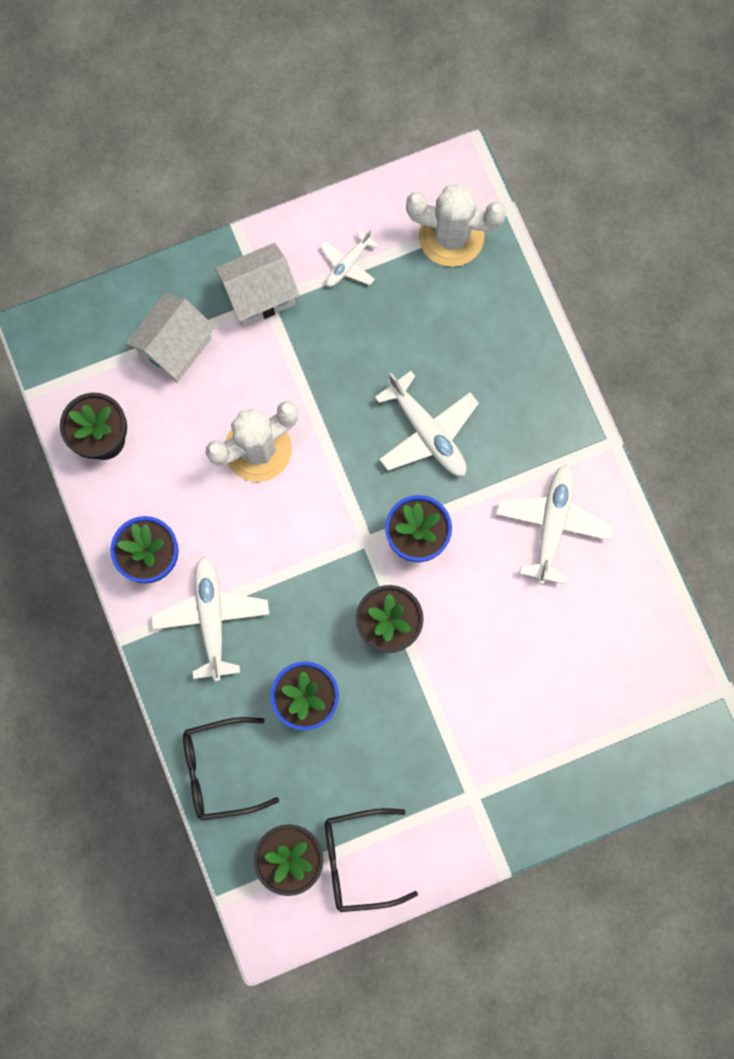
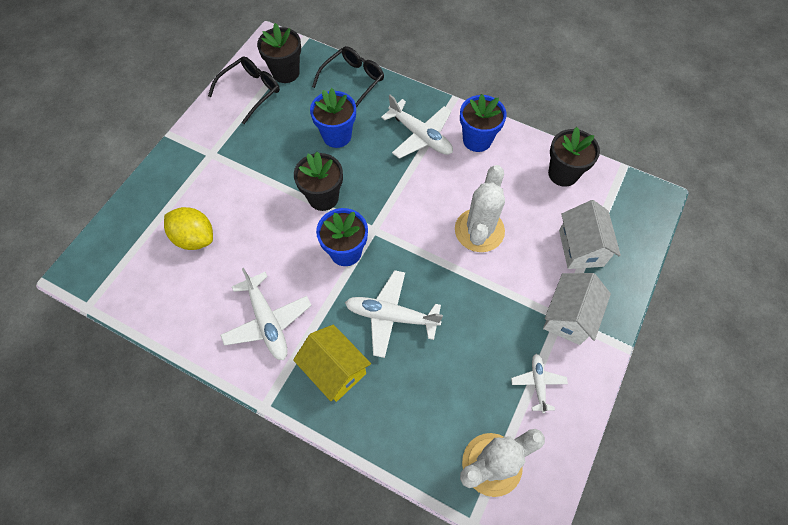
camera: 140 degrees right, 15 degrees down
(522, 423) = (335, 370): none -> yellow house
(563, 687) = (195, 238): none -> yellow lemon

